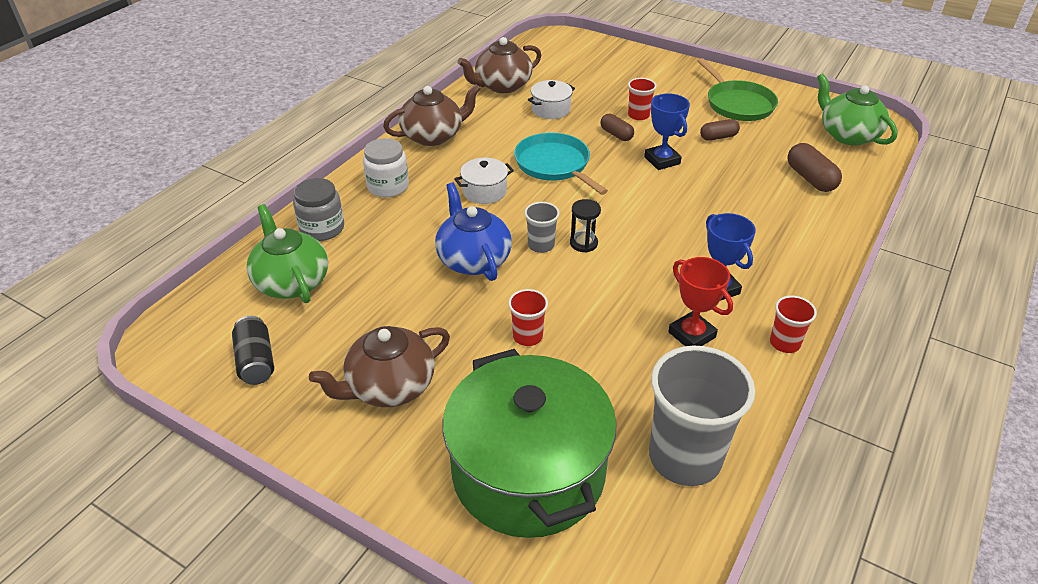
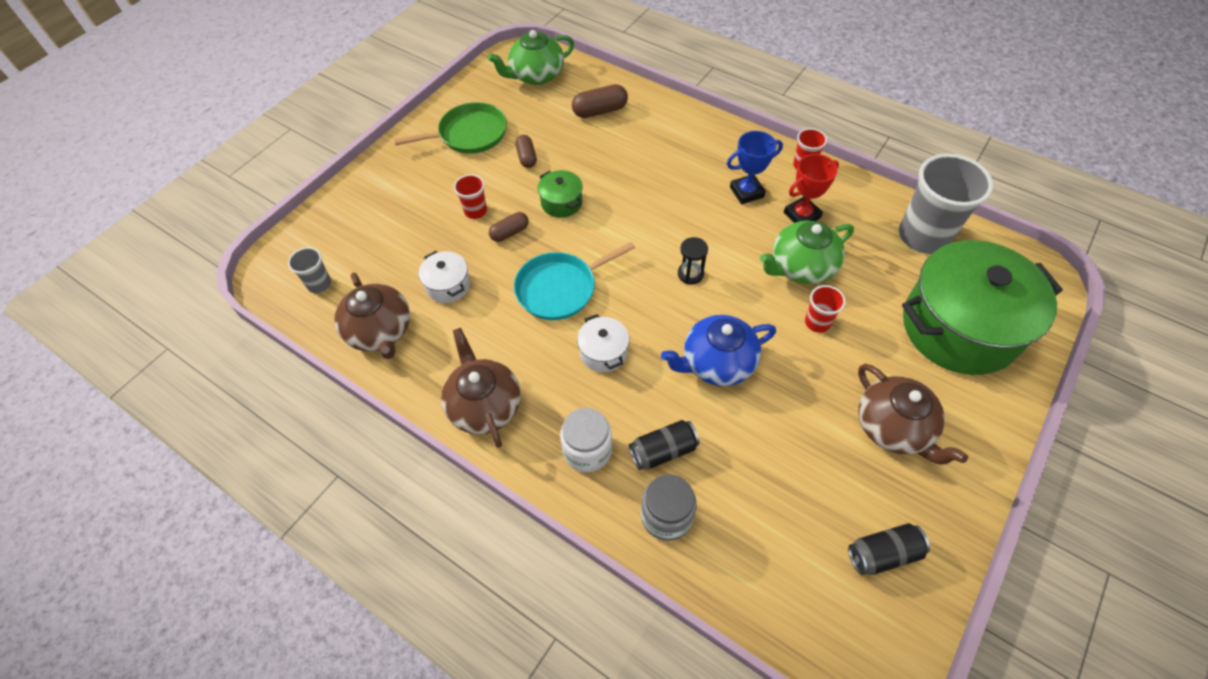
camera: 85 degrees left, 15 degrees up
(292, 282) = (761, 537): green teapot -> green teapot (801, 267)
(382, 226) = (663, 451): none -> black can
(541, 245) = (694, 307): grey cup -> grey cup (319, 284)
(662, 160) = (561, 203): blue trophy -> green pot

